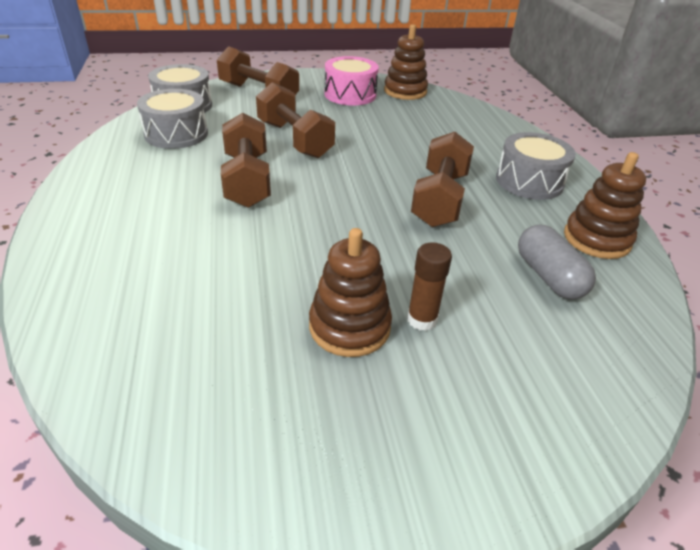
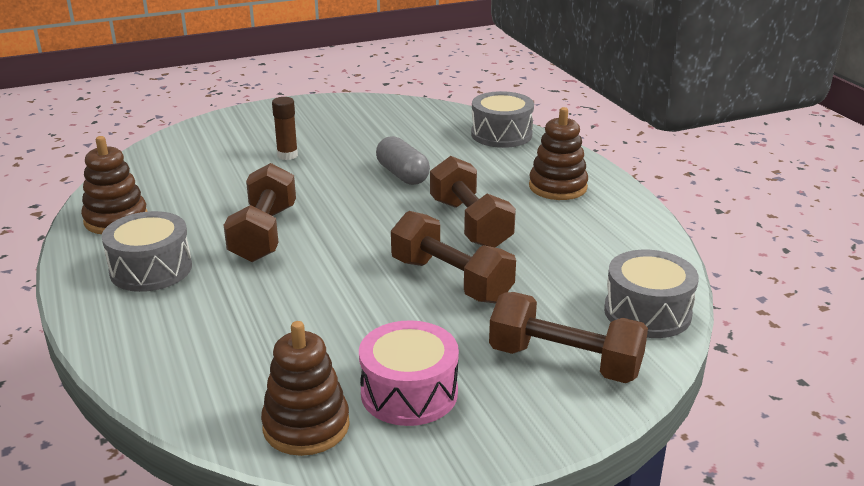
camera: 170 degrees right, 10 degrees down
(176, 134) = (600, 264): grey drum -> grey drum (501, 134)
(349, 327) = (335, 147): brown stacking toy -> brown stacking toy (557, 187)
(548, 276) = (182, 188): grey capsule -> grey capsule (402, 175)

